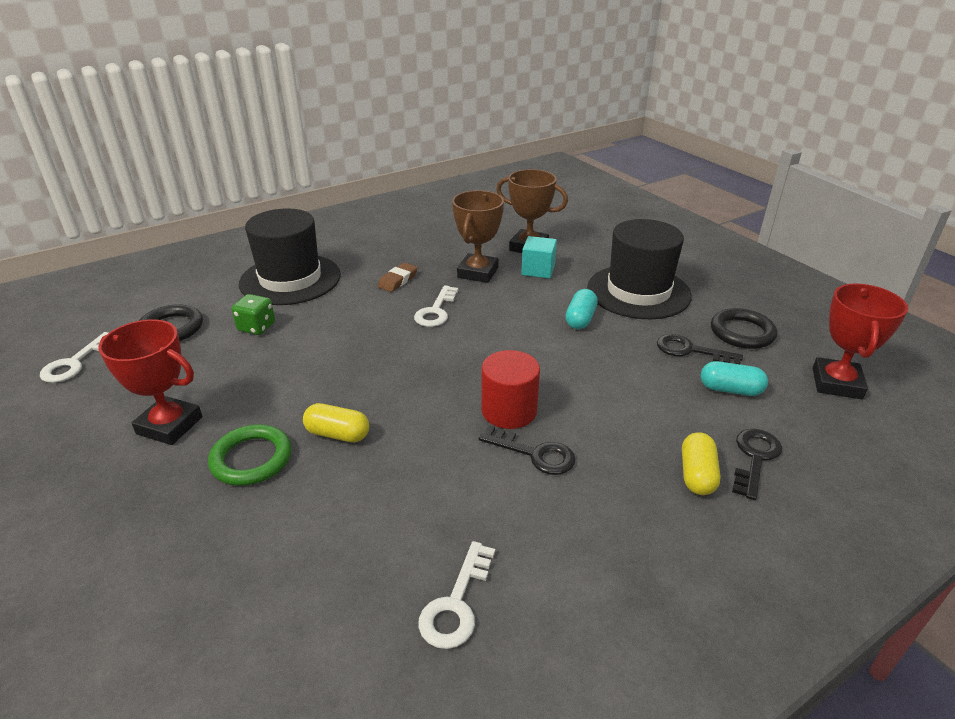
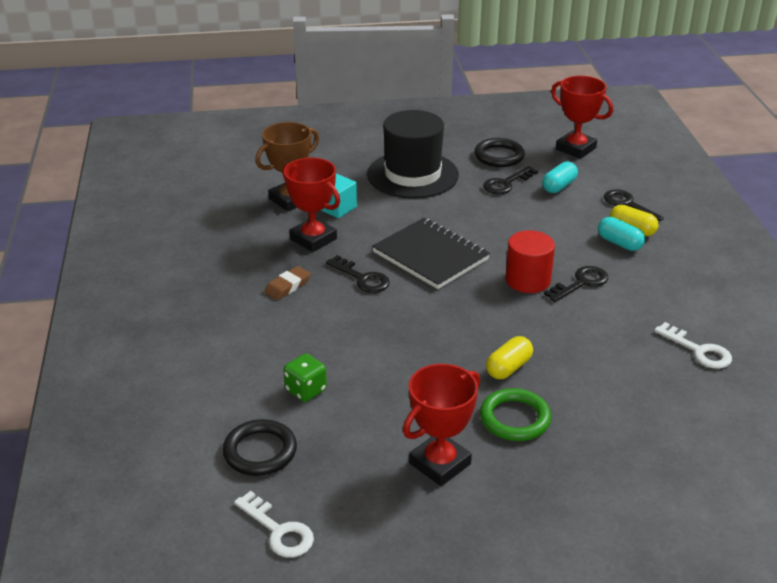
camera: 65 degrees left, 0 degrees up
(290, 279) = (223, 353): black hat -> none
(398, 280) = (287, 286): brown eraser -> brown eraser turned 75 degrees clockwise
(436, 311) = (362, 278): white key -> black key
(478, 272) = (313, 239): brown trophy -> red trophy
(503, 337) = (430, 256): none -> black notebook
(580, 319) = (431, 213): turquoise capsule -> turquoise capsule (619, 243)

